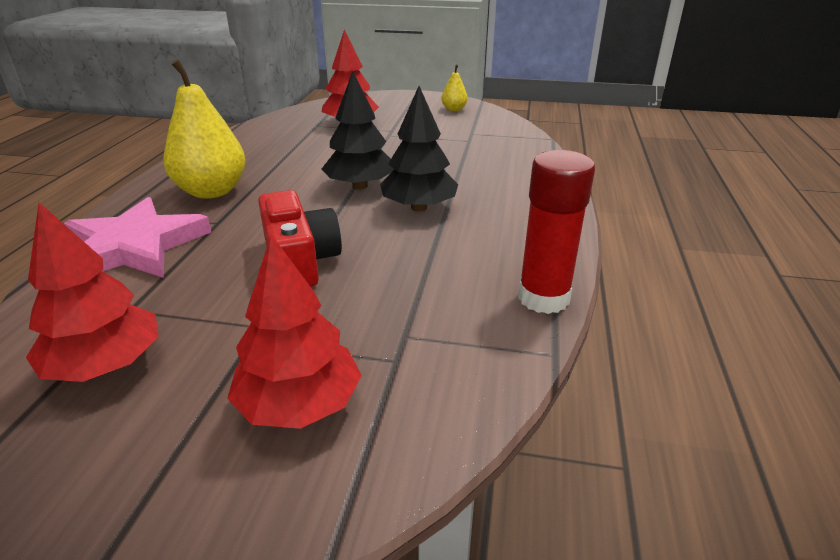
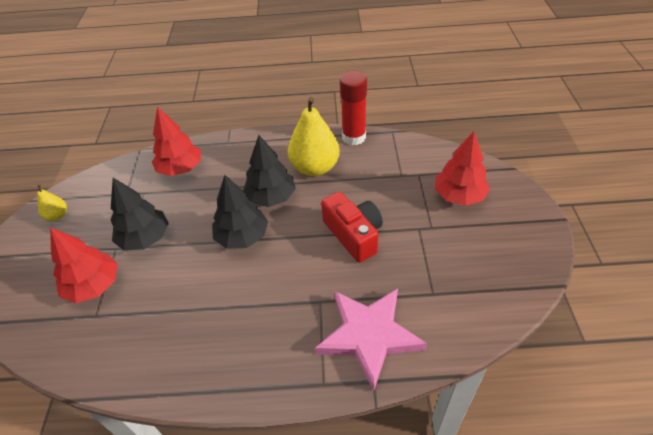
camera: 100 degrees left, 15 degrees up
(106, 365) = (476, 276): red tree -> red tree (180, 169)
(212, 191) = (269, 332): yellow pear -> yellow pear (315, 167)
(299, 260) = (354, 234): red camera -> red camera turned 90 degrees clockwise
(396, 141) = (145, 238): none -> black tree

